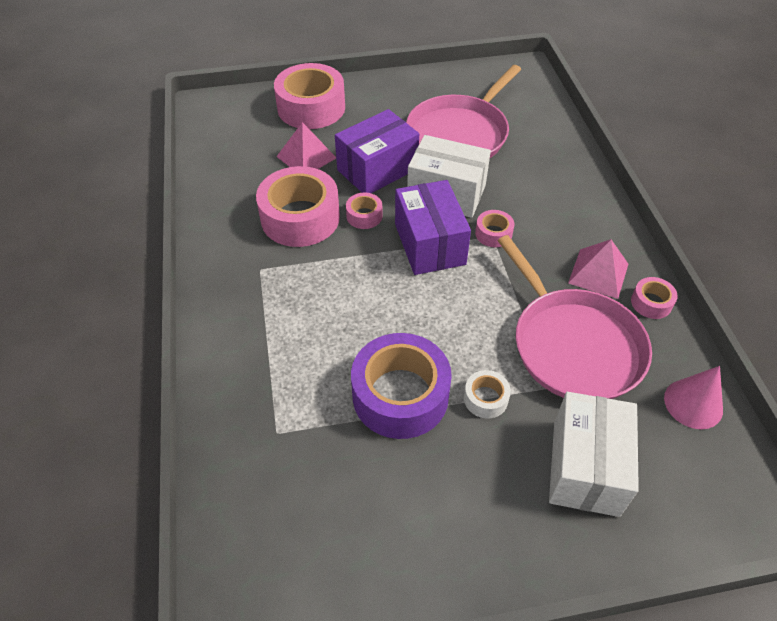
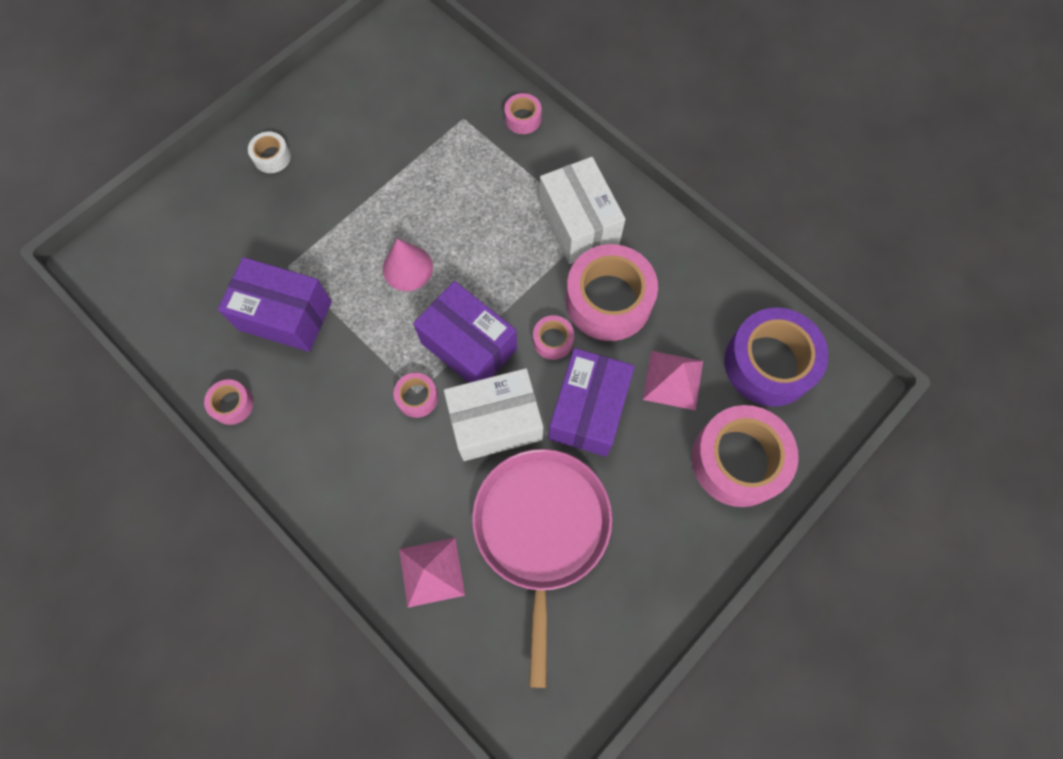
camera: 145 degrees right, 20 degrees up
(222, 395) = (523, 118): none -> pink tape
(400, 395) = (397, 192): purple tape -> purple tape (768, 363)
(485, 398) = (332, 227): white tape -> white tape (272, 157)
(573, 345) = (285, 315): pink pan -> purple box
(585, 467) = (235, 219): white box -> white box (579, 224)
(598, 273) = (294, 410): pink pyramid -> pink pyramid (431, 571)
(693, 403) = (168, 319): pink cone -> pink cone (407, 268)

